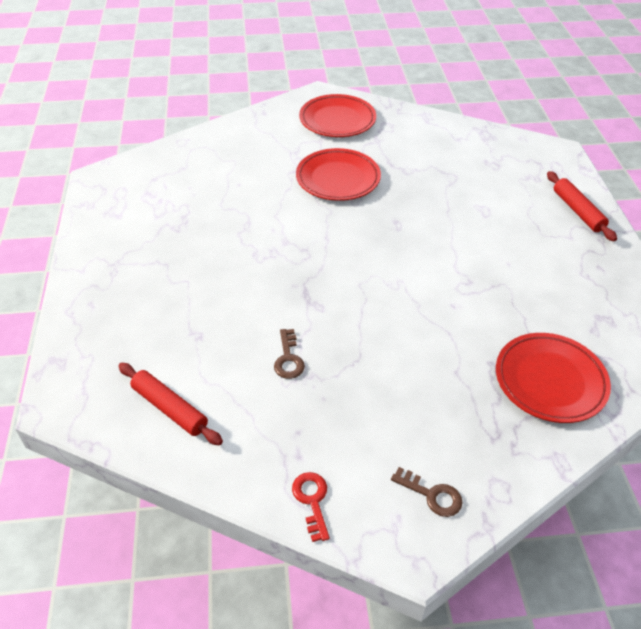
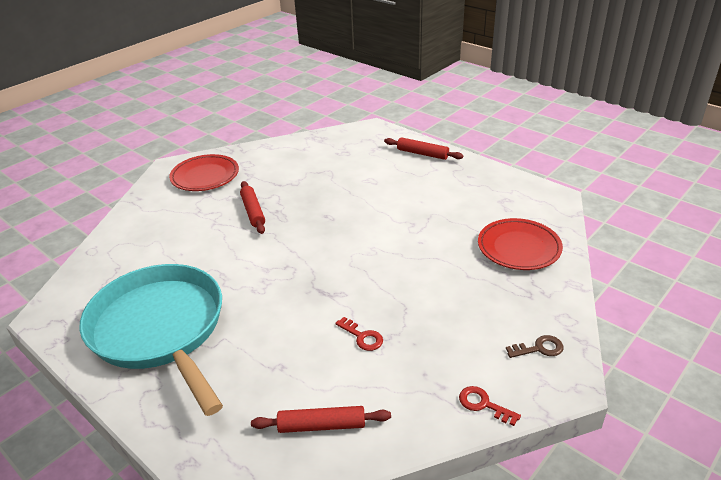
camera: 40 degrees left, 10 degrees down
(154, 241) = (160, 329): none -> turquoise pan
(288, 359) = (362, 337): brown key -> red key
(338, 179) = (253, 211): red plate -> red rolling pin

